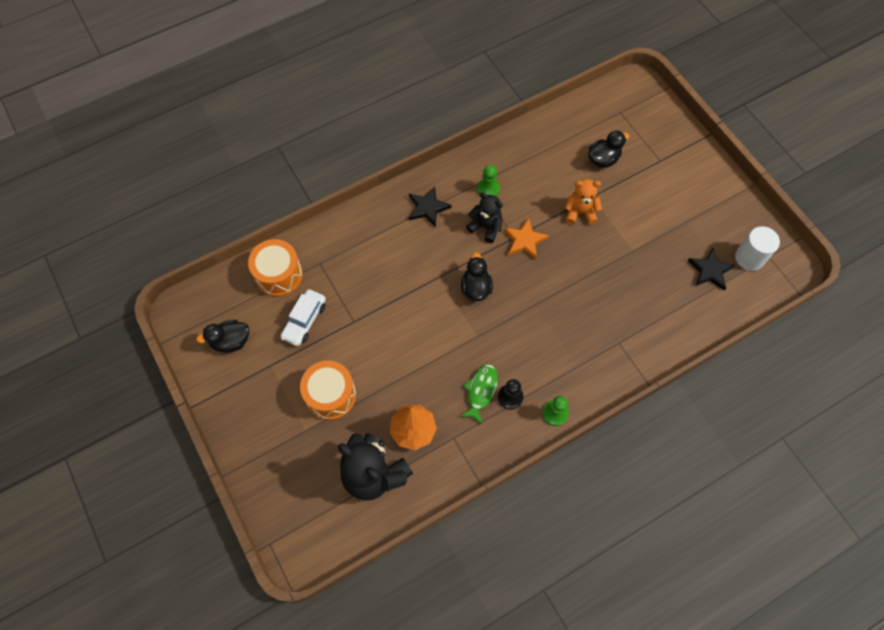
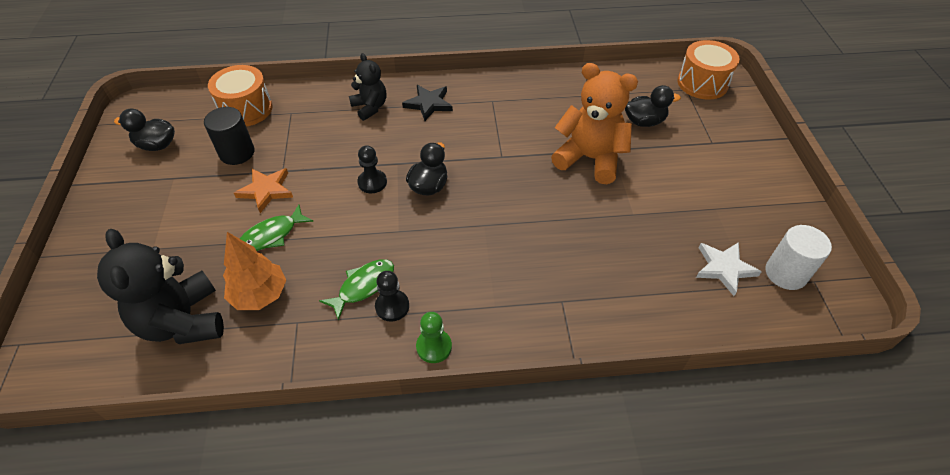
camera: 25 degrees right, 15 degrees down
(304, 320) = (237, 153): white car -> black cylinder
(331, 395) = (205, 226): orange drum -> orange drum (702, 83)
(387, 380) = (272, 235): none -> green fish
(431, 302) = (372, 182): none -> black pawn
(486, 227) = (477, 138): black teddy bear -> black teddy bear (370, 107)
(488, 189) = (501, 108): green pawn -> none
(524, 240) = (511, 163): orange star -> orange star (266, 190)
(580, 212) = (590, 159): orange teddy bear -> orange teddy bear, size x1.70
(710, 270) = (724, 268): black star -> white star

